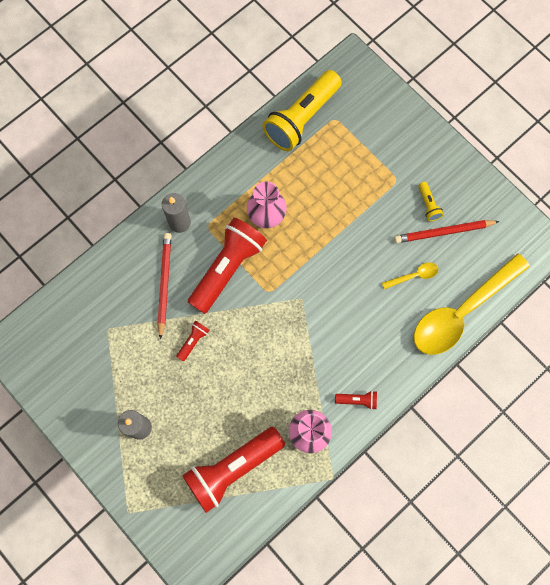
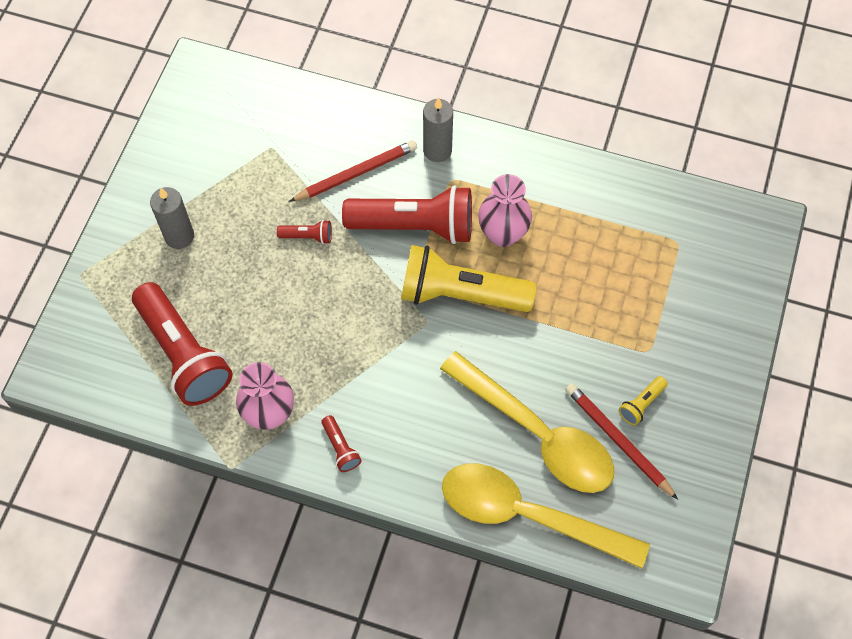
camera: 60 degrees right, 10 degrees down
(232, 468) = (183, 354): red flashlight -> red flashlight turned 150 degrees counterclockwise
(302, 118) = (652, 207): yellow flashlight -> yellow flashlight (461, 294)
(413, 276) = (537, 433): yellow spoon -> yellow spoon, size x2.47

